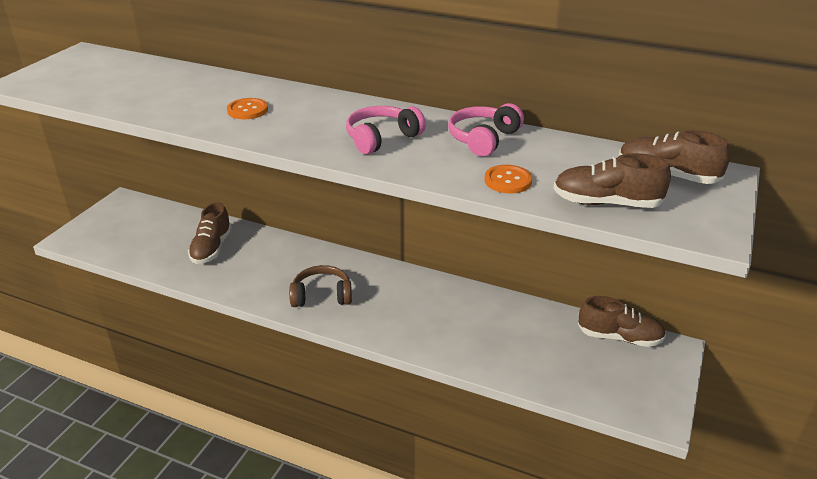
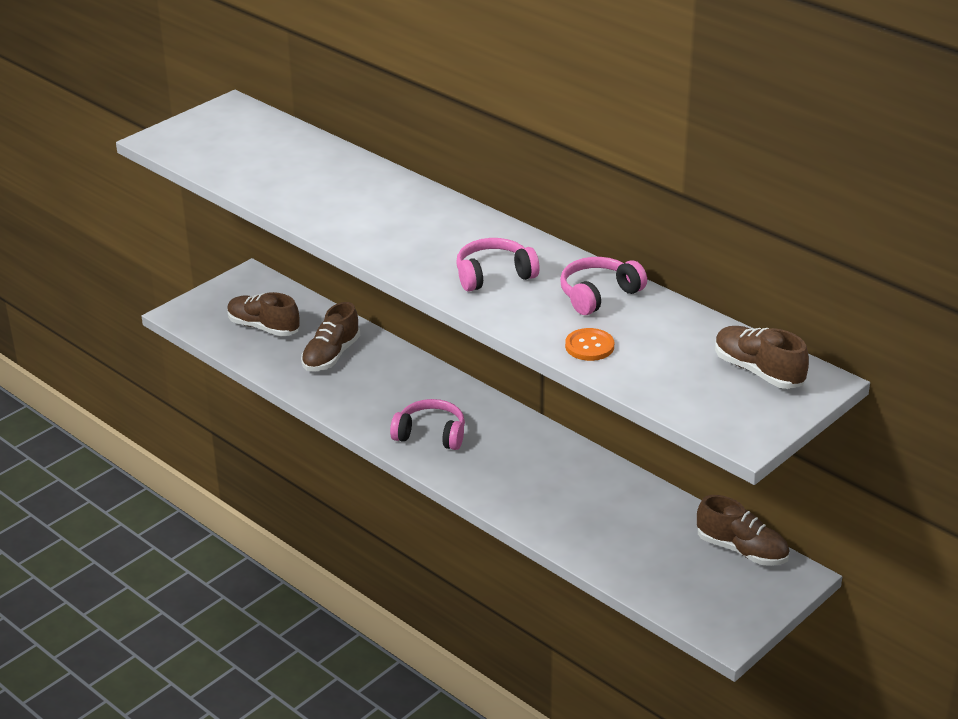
camera: 20 degrees right, 0 degrees up
(247, 110) = (375, 216): orange button -> none
(322, 296) = (431, 434): brown headphones -> pink headphones
(606, 203) = (669, 388): brown shoe -> brown shoe (263, 327)

